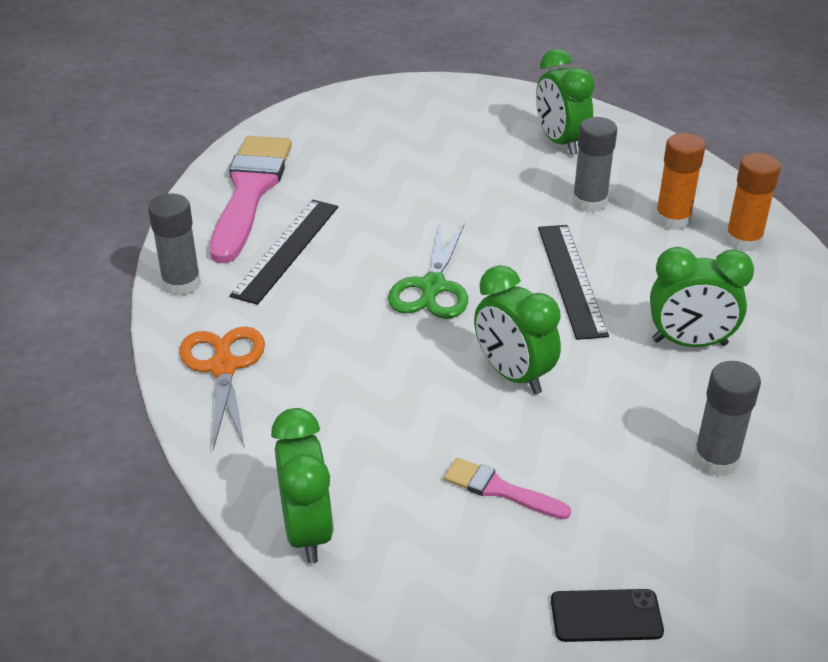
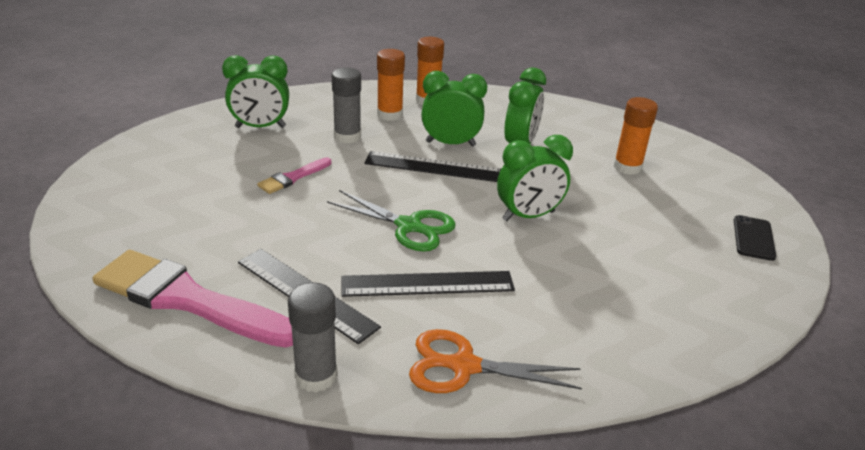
camera: 75 degrees left, 5 degrees down
(307, 531) = (678, 351): green clock -> green clock (450, 143)
(337, 320) = (427, 284): none -> black ruler
(500, 490) = (644, 250): pink brush -> pink brush (293, 177)
(716, 459) = (627, 167): grey glue stick -> orange glue stick

